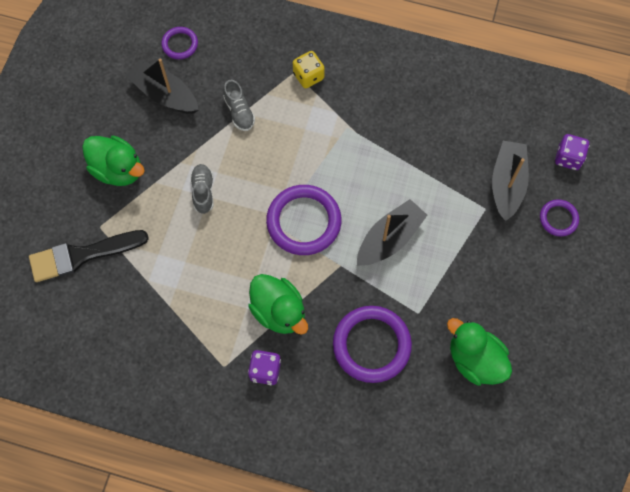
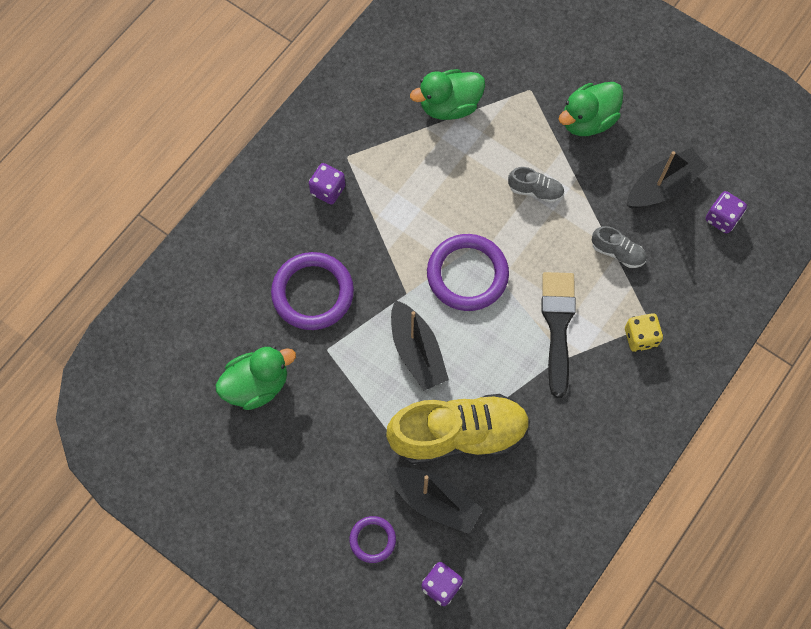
camera: 110 degrees right, 0 degrees up
(82, 255) = (505, 67): black brush -> black brush (557, 326)
(180, 44) = (722, 218): purple ring -> purple dice
(239, 112) = (617, 252): grey shoe -> grey shoe turned 150 degrees counterclockwise
(279, 311) = (381, 220): green duck -> green duck (449, 106)
(446, 183) = (459, 435): none -> yellow shoe

